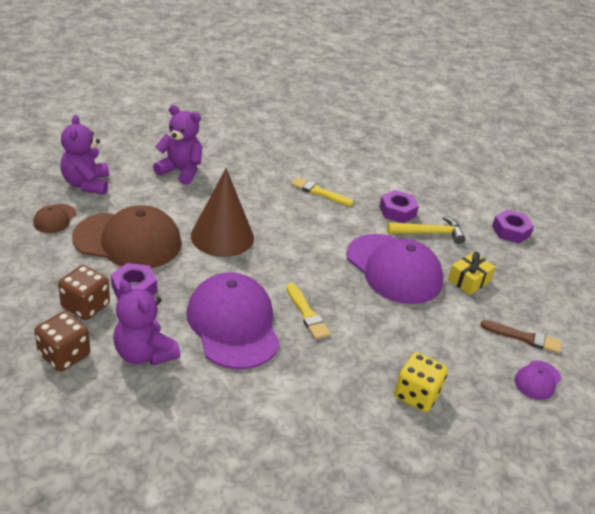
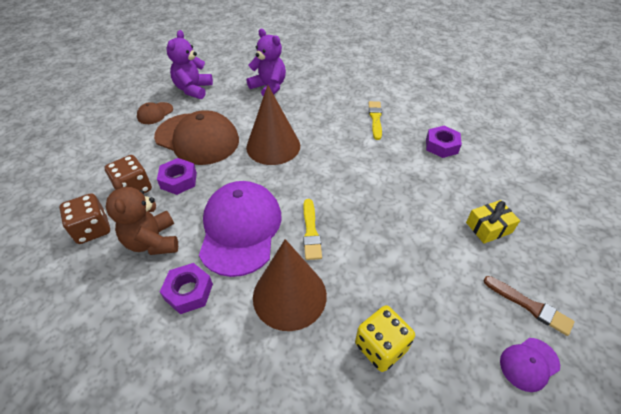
camera: 25 degrees right, 10 degrees up
(144, 354) = (153, 241): purple teddy bear -> brown teddy bear
(315, 373) = (289, 295): none -> brown cone
(319, 192) = (375, 119): yellow brush -> yellow brush turned 45 degrees clockwise
(394, 269) = (414, 202): purple cap -> none
(429, 233) = (465, 171): yellow hammer -> none
(510, 231) = (554, 182): purple nut -> purple nut (188, 292)

